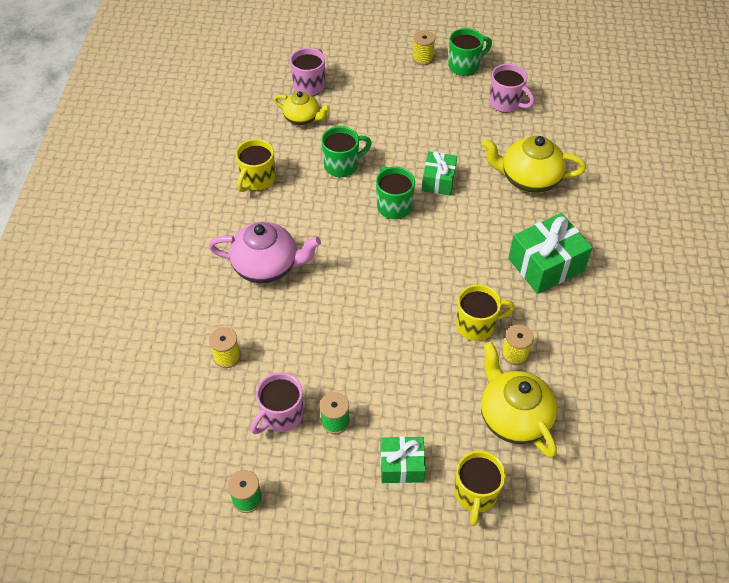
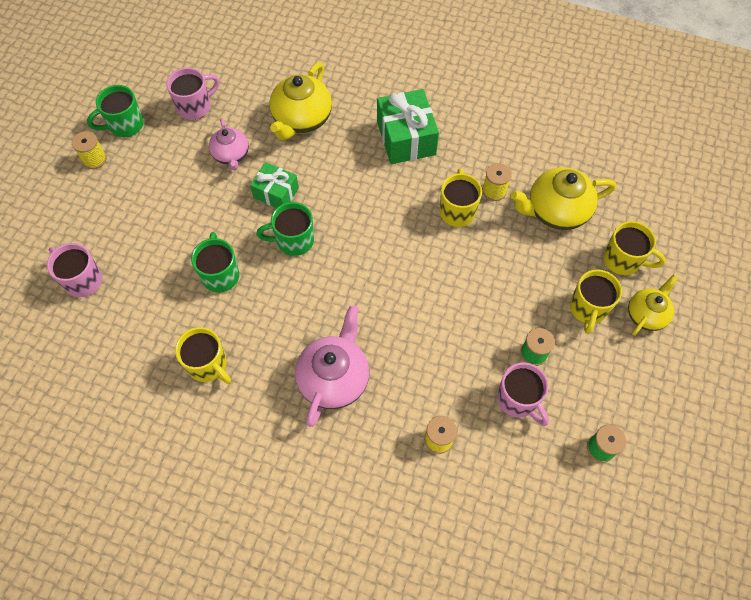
camera: 75 degrees left, 10 degrees up
(302, 118) = (132, 299): yellow teapot -> yellow teapot (646, 314)
(402, 465) = (588, 309): green gift -> yellow mug
(465, 66) = (125, 125): green mug -> green mug turned 105 degrees counterclockwise
(465, 140) = (231, 155): none -> pink teapot

